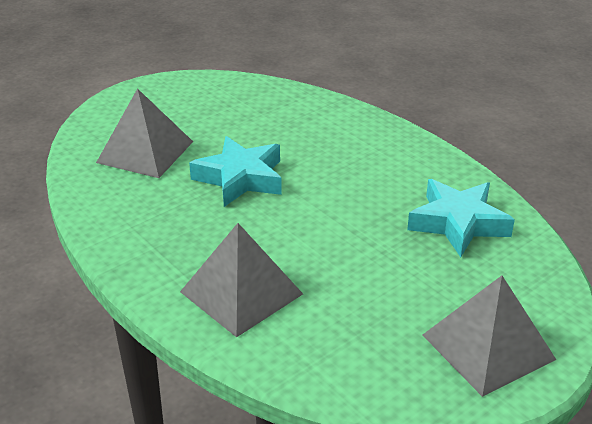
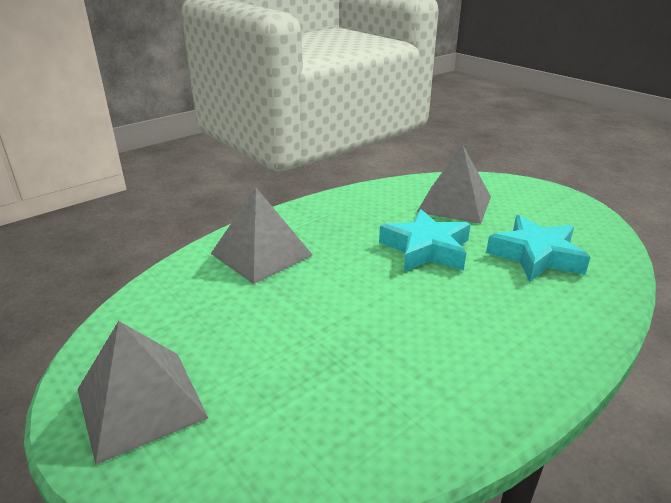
camera: 90 degrees right, 5 degrees down
(458, 223) = (364, 403): turquoise star -> turquoise star (536, 255)

